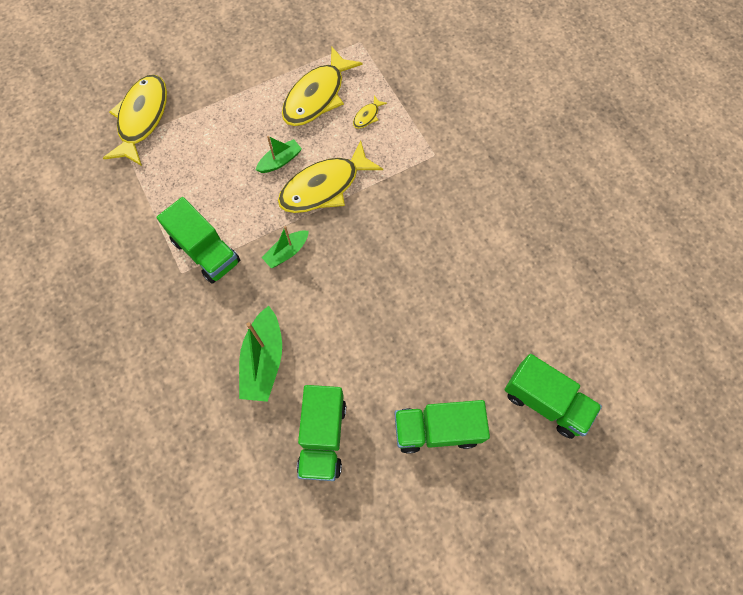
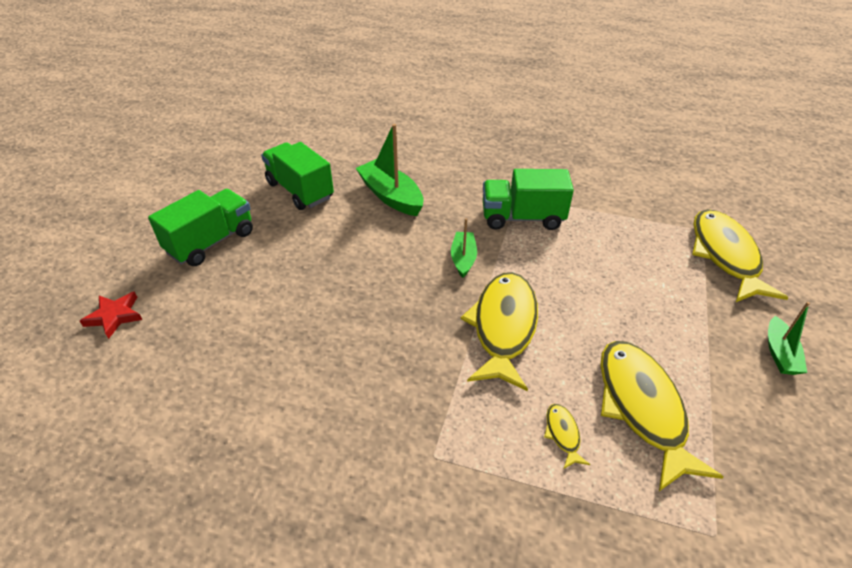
camera: 135 degrees right, 25 degrees down
(142, 118) = (725, 255): yellow fish -> yellow fish turned 150 degrees counterclockwise
(280, 161) = (572, 315): green boat -> green boat (780, 353)
(545, 401) = (114, 316): green truck -> red star

